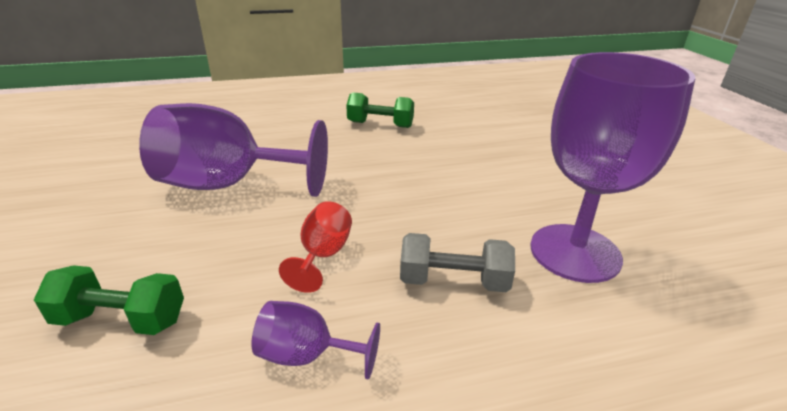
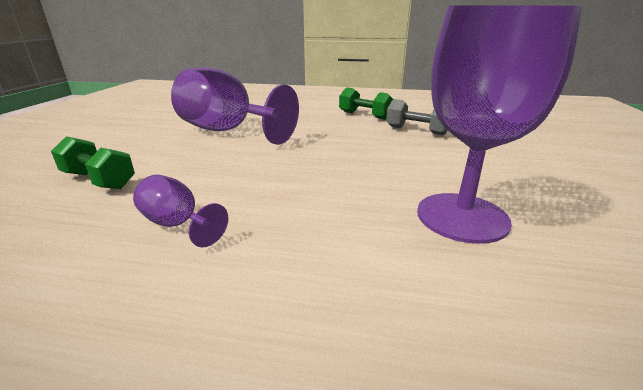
camera: 25 degrees right, 5 degrees down
(323, 255) = (247, 175): red goblet -> none
(453, 281) = (328, 210): grey dumbbell -> grey dumbbell (416, 131)

